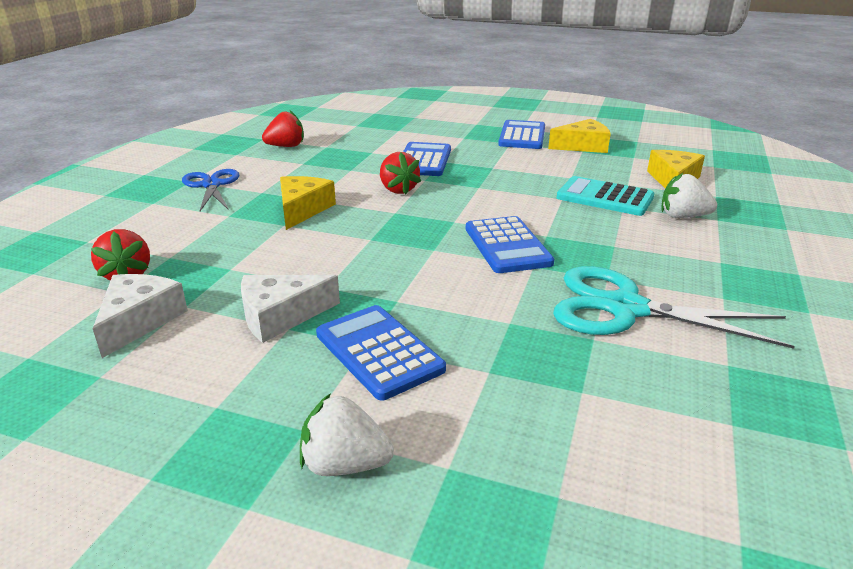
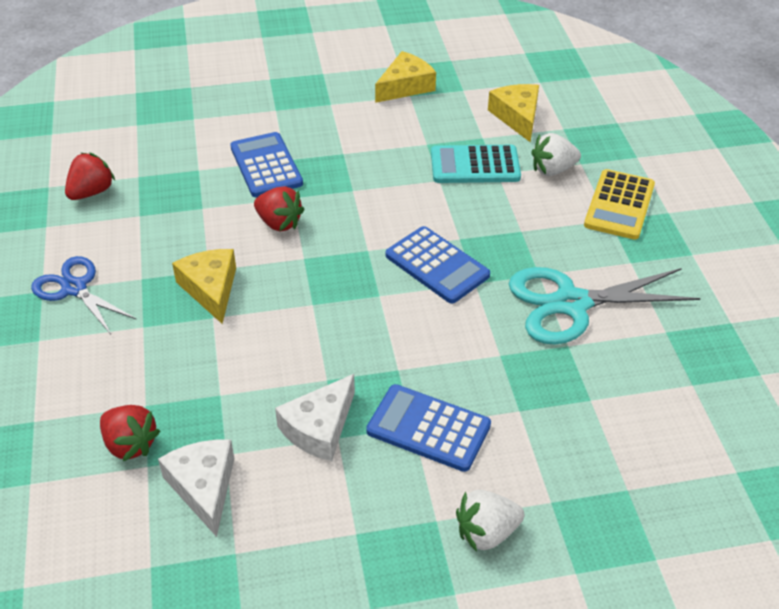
camera: 30 degrees left, 15 degrees up
(522, 136) = (334, 87): blue calculator -> none
(740, 255) = (619, 205): none -> yellow calculator

